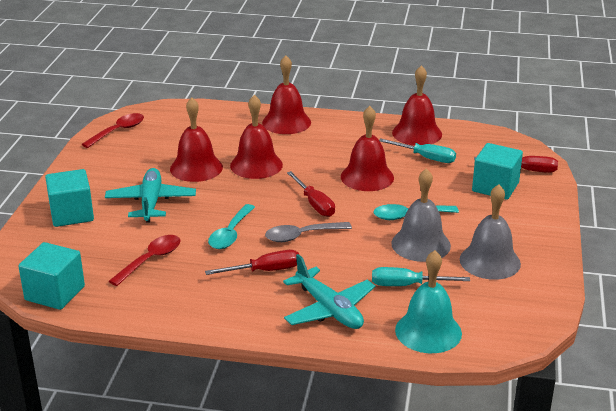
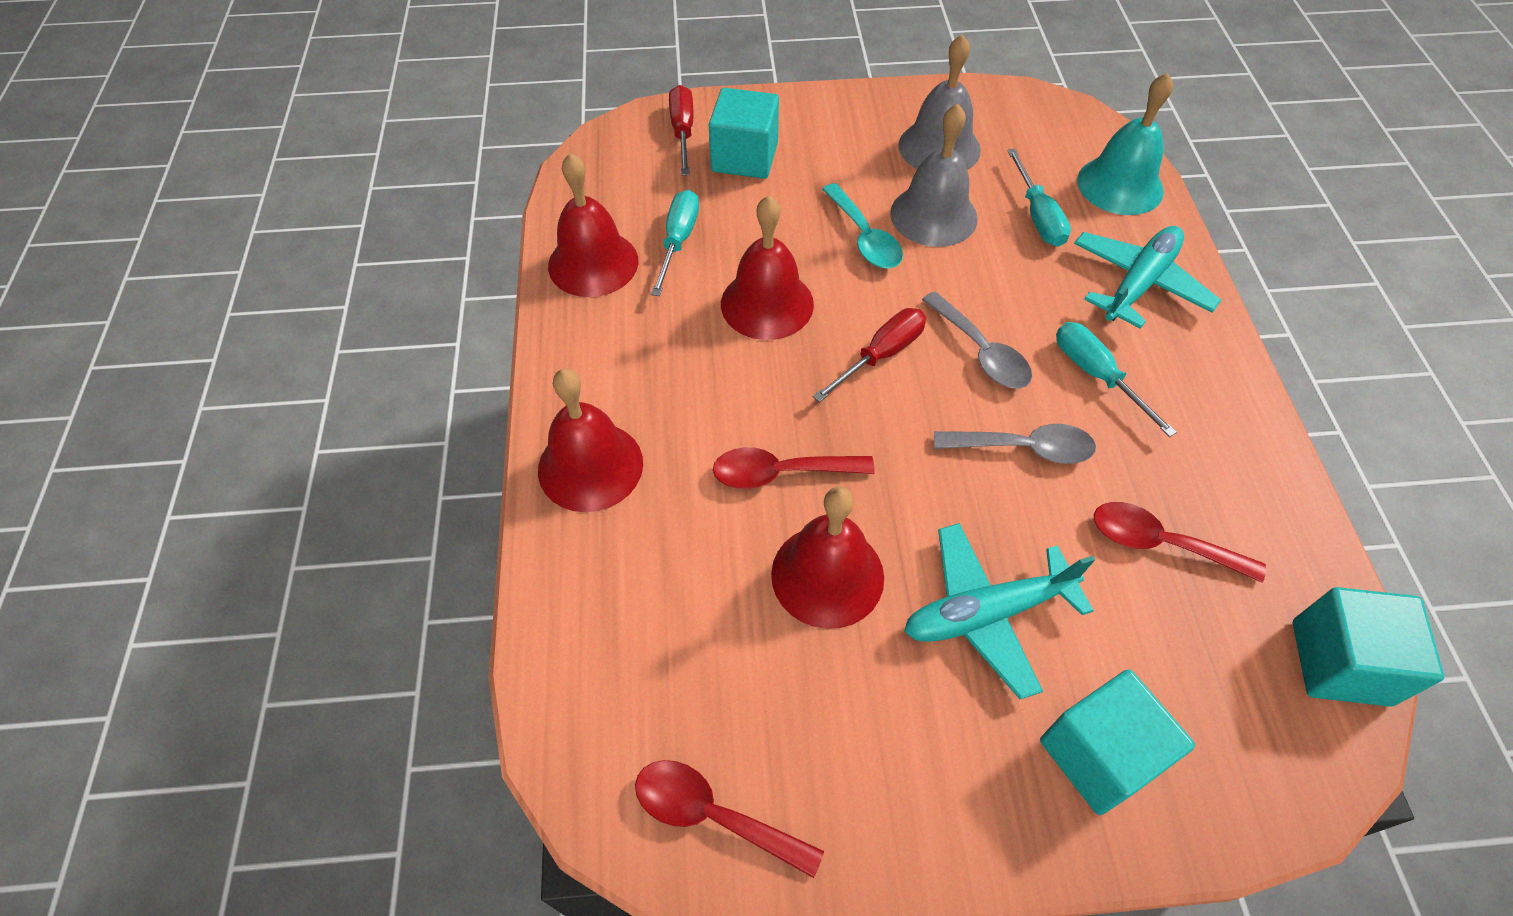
camera: 105 degrees left, 25 degrees up
(230, 234) = (1024, 448): turquoise spoon -> grey spoon
(256, 165) = (781, 473): red bell -> red spoon
(264, 271) = (1096, 375): red screwdriver -> turquoise screwdriver

